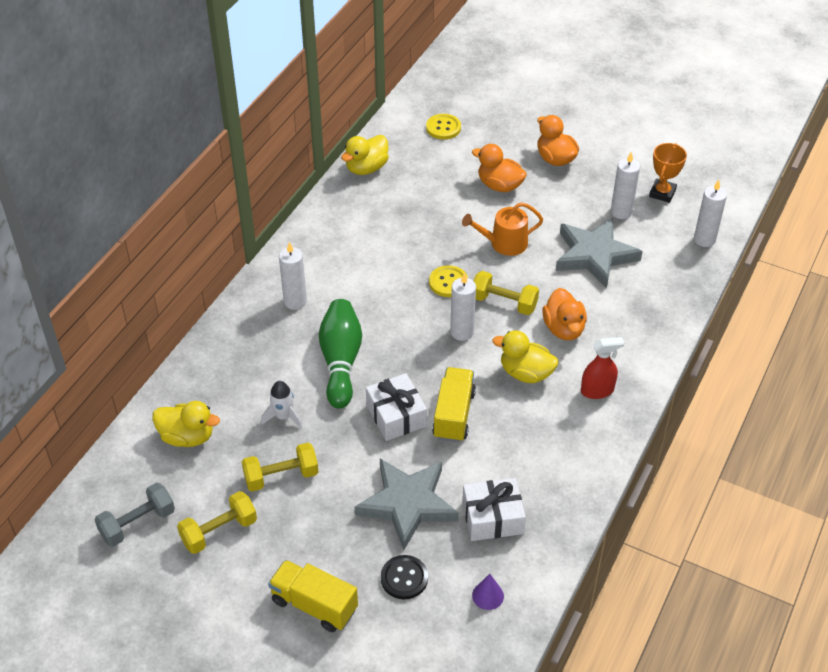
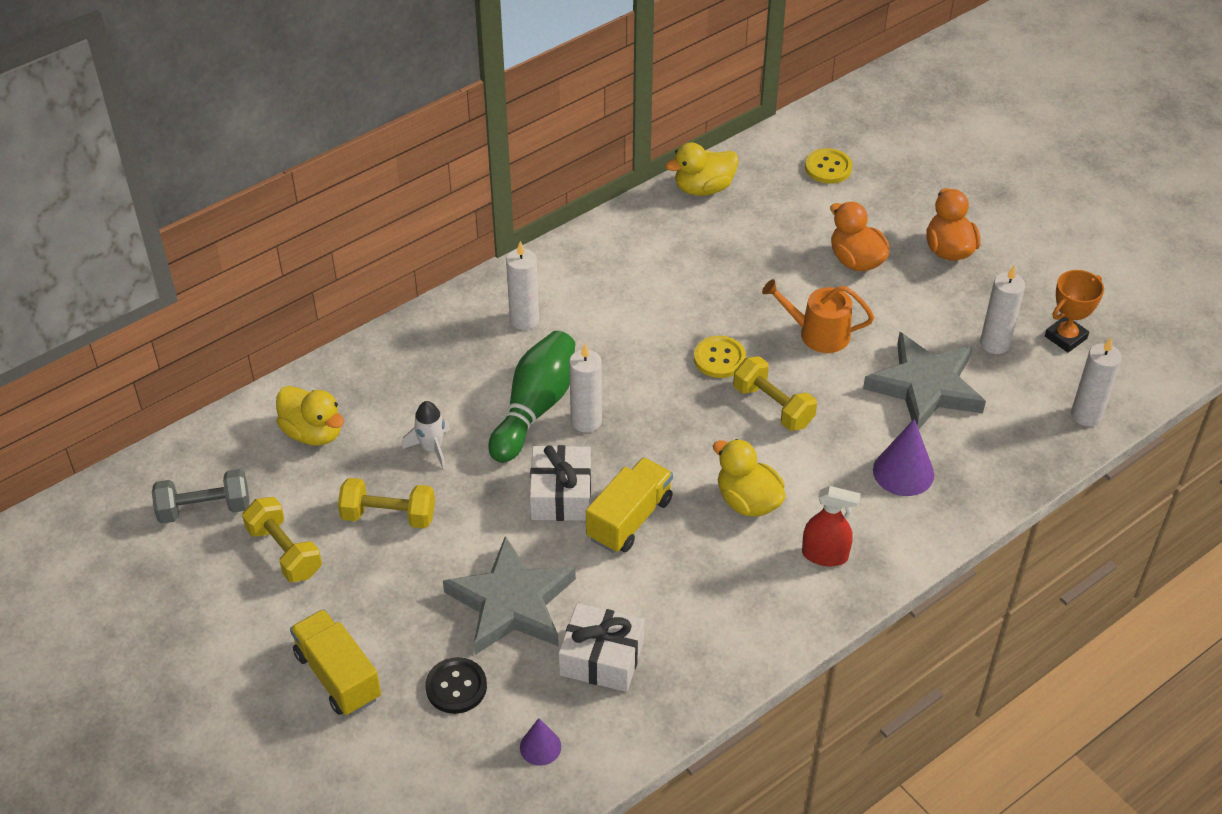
camera: 25 degrees right, 0 degrees up
(219, 531) = (285, 552): yellow dumbbell -> yellow dumbbell turned 60 degrees clockwise
(462, 332) = (699, 424): white candle -> white candle (586, 421)
(564, 329) = (829, 464): orange duck -> none
(614, 317) = (903, 472): none -> purple cone

